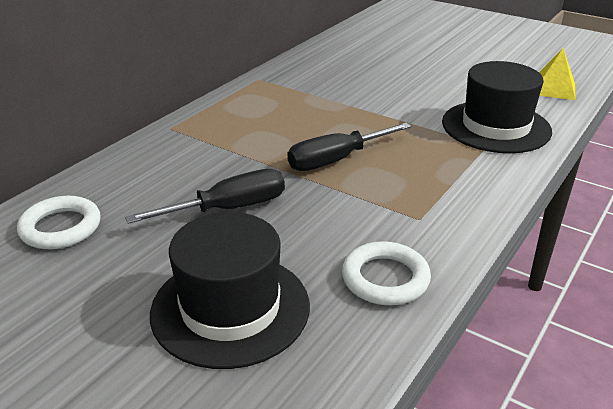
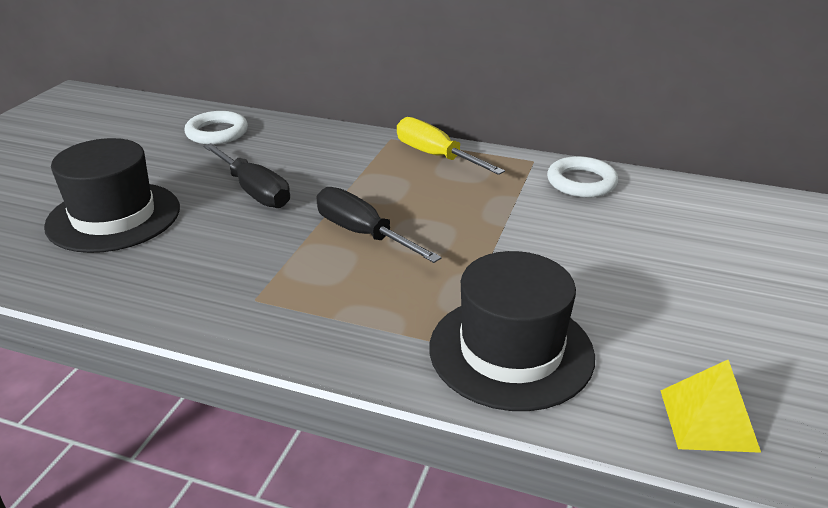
camera: 75 degrees right, 0 degrees up
(223, 113) = (436, 156): none -> yellow screwdriver
(385, 278) = (148, 286): white ring -> white ring (581, 182)

